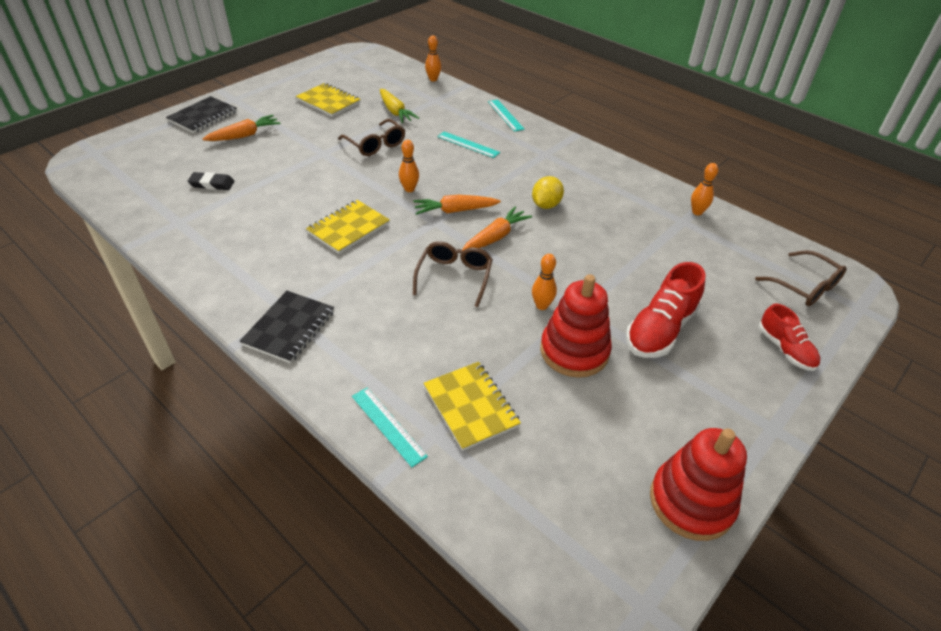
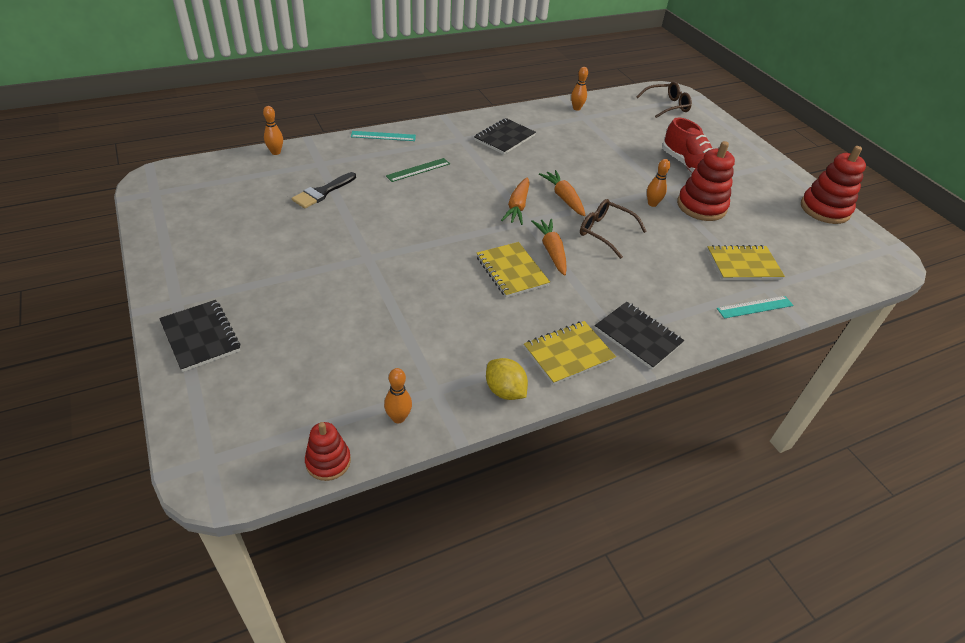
camera: 70 degrees left, 0 degrees up
(98, 194) = (328, 461): none -> red stacking toy
(212, 184) = (373, 352): black eraser -> none
(244, 135) = (282, 308): orange carrot -> orange carrot (551, 251)
(328, 101) = (258, 230): yellow notebook -> yellow notebook (568, 354)
(376, 145) = (378, 220): brown glasses -> none
(395, 112) = (322, 192): yellow carrot -> black brush
(409, 189) = (470, 221): orange bowling pin -> orange bowling pin (398, 418)
(468, 144) = (418, 170): turquoise ruler -> green ruler
(546, 205) = (534, 162): yellow lemon -> yellow lemon (504, 391)
(574, 177) = (504, 138): none -> black notebook
(785, 349) = (718, 134): red shoe -> none

